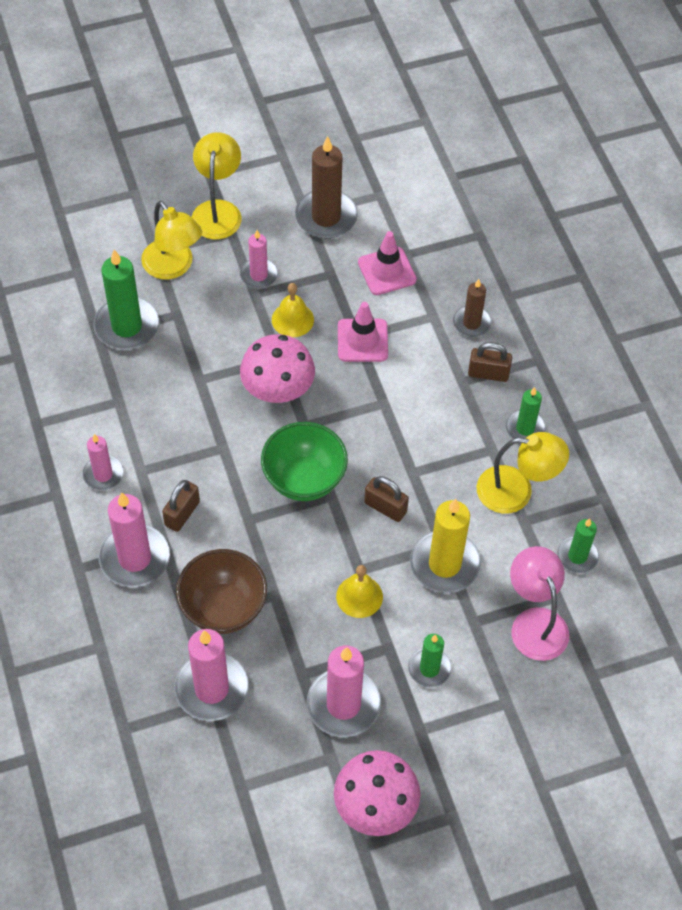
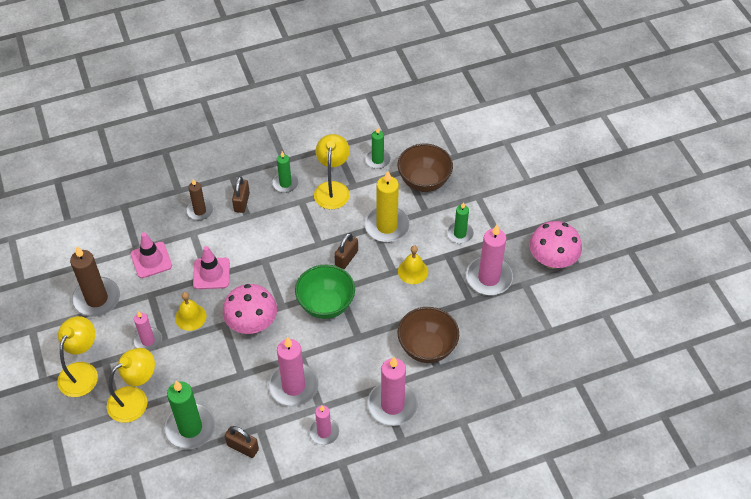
camera: 90 degrees left, 5 degrees down
(182, 513) = (355, 377): brown padlock -> brown padlock (243, 447)
(211, 689) = (486, 351): pink candle -> pink candle (293, 386)
(218, 211) = (82, 372): yellow lamp -> yellow lamp turned 105 degrees clockwise
(535, 622) = (424, 181): pink lamp -> brown bowl

